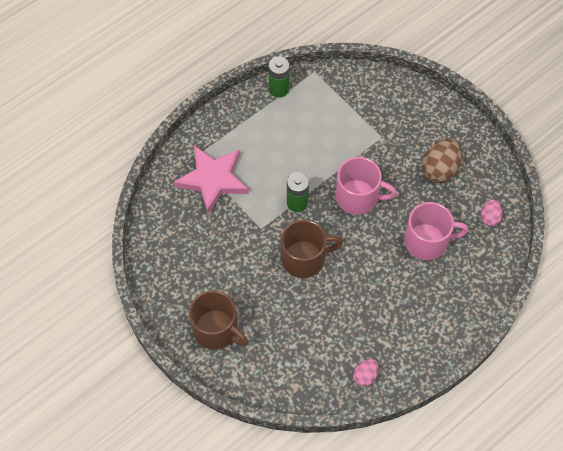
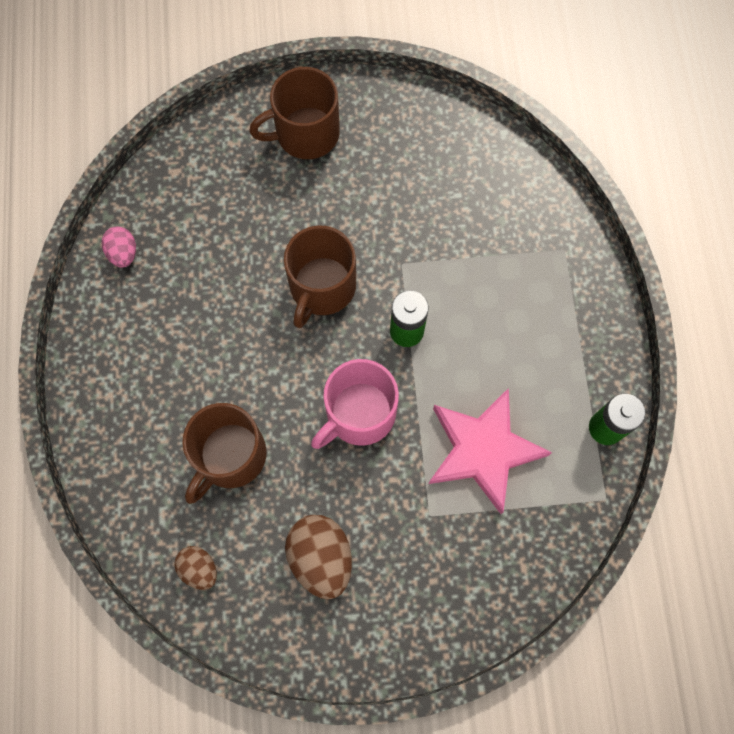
camera: 125 degrees right, 10 degrees up
(213, 180) = (513, 251): pink star -> pink star (483, 450)
(427, 241) = (230, 456): pink mug -> brown mug
(489, 218) = (199, 569): pink egg -> brown egg

